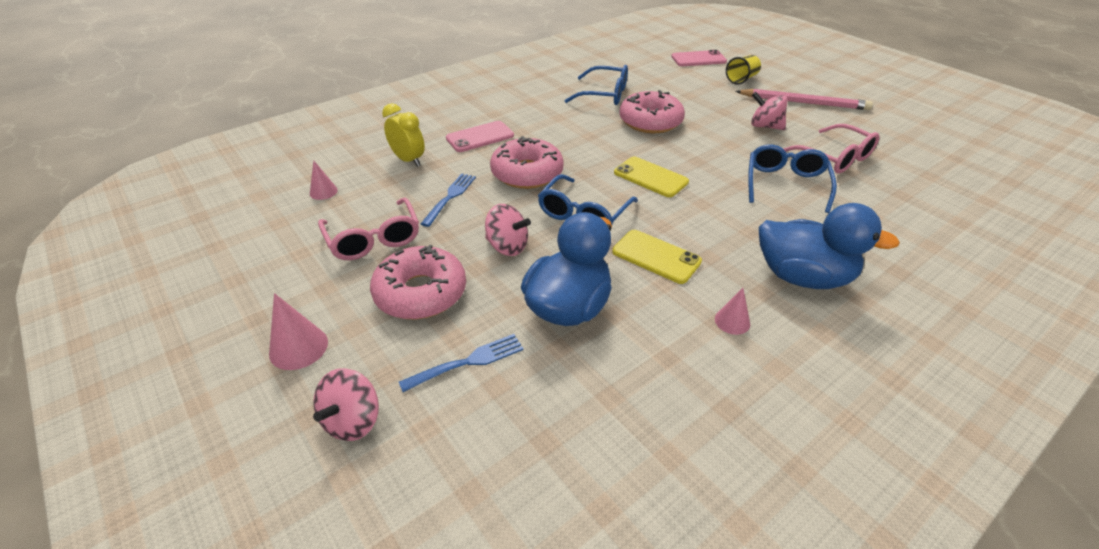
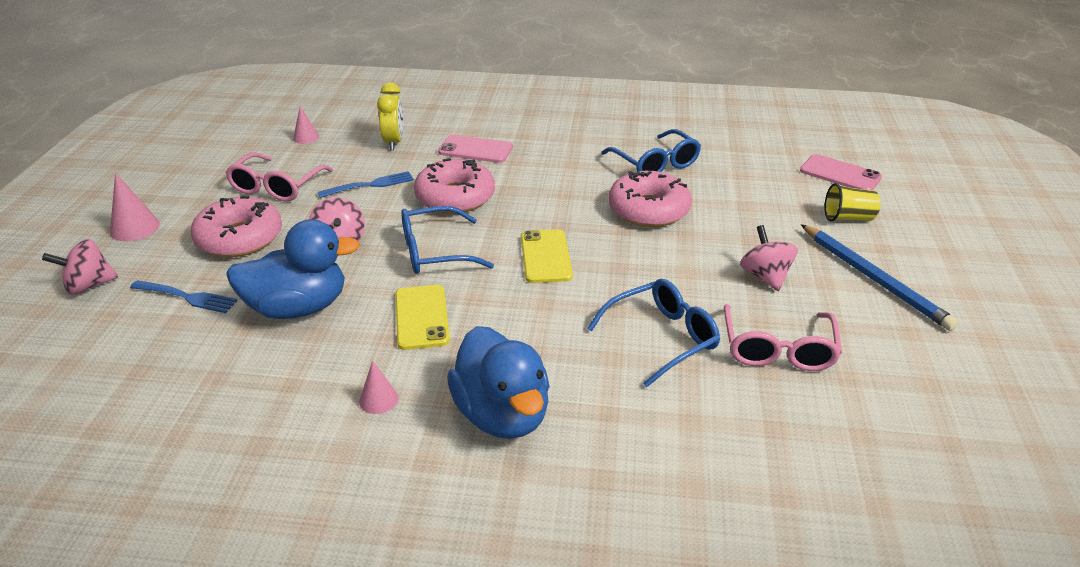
camera: 45 degrees right, 5 degrees down
(804, 102) = (874, 279): pink pencil -> blue pencil

